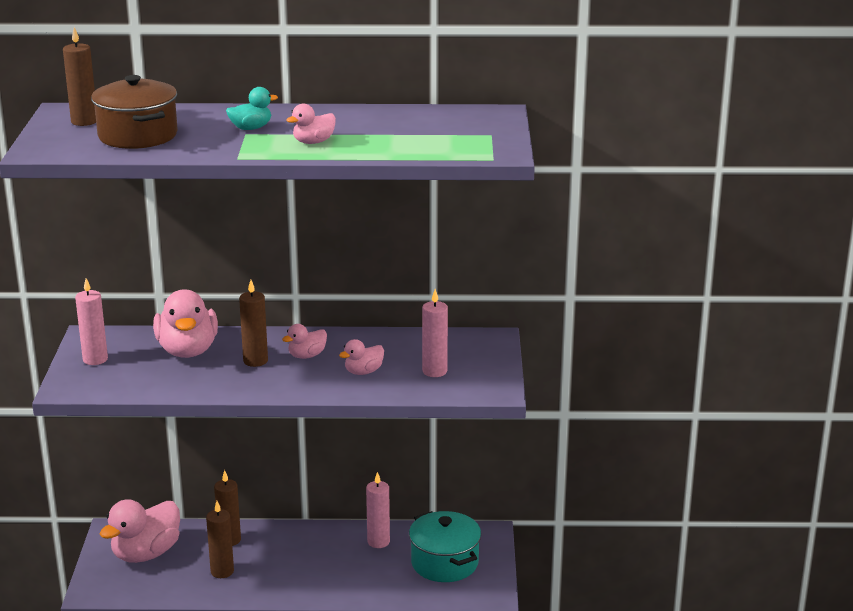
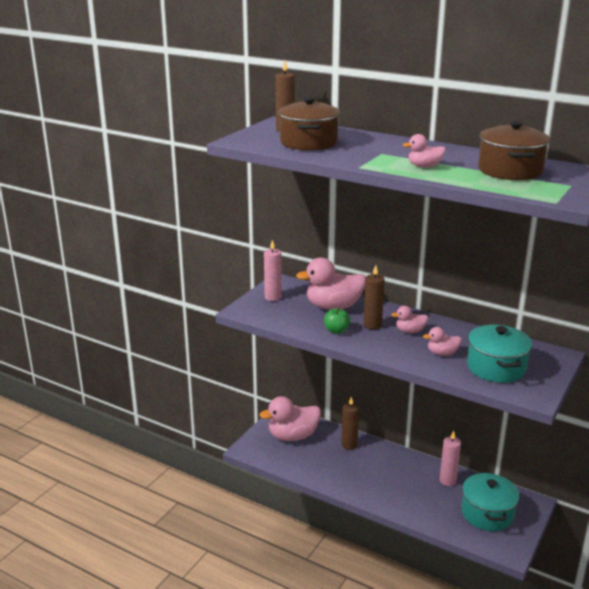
camera: 30 degrees right, 0 degrees up
(187, 350) = (333, 306): pink duck -> pink duck turned 60 degrees clockwise
(215, 380) = (336, 331): none -> green apple
(222, 571) = (331, 465): brown candle -> none
(251, 128) = (389, 151): turquoise duck -> none
(413, 129) = (510, 171): none -> brown pot
(434, 371) = (496, 368): pink candle -> turquoise pot

